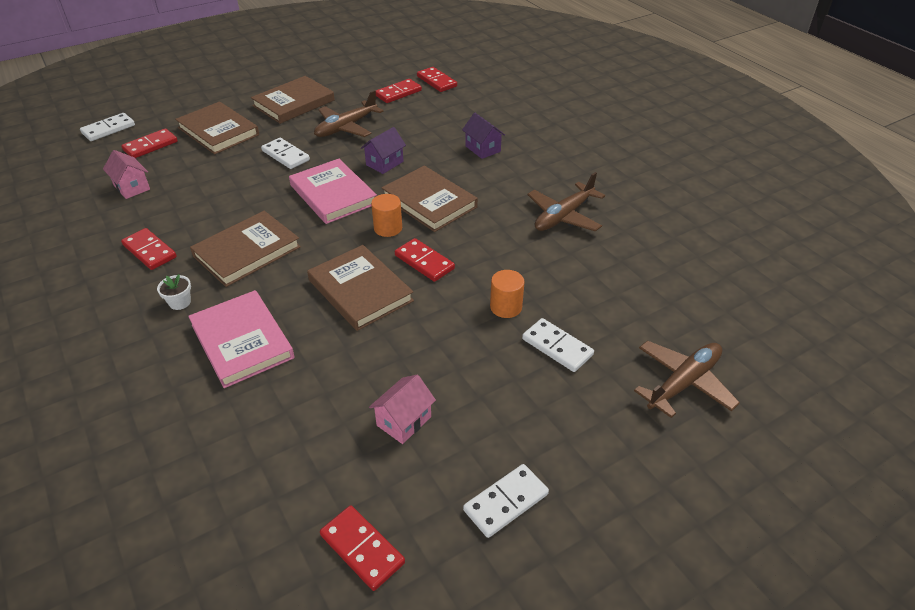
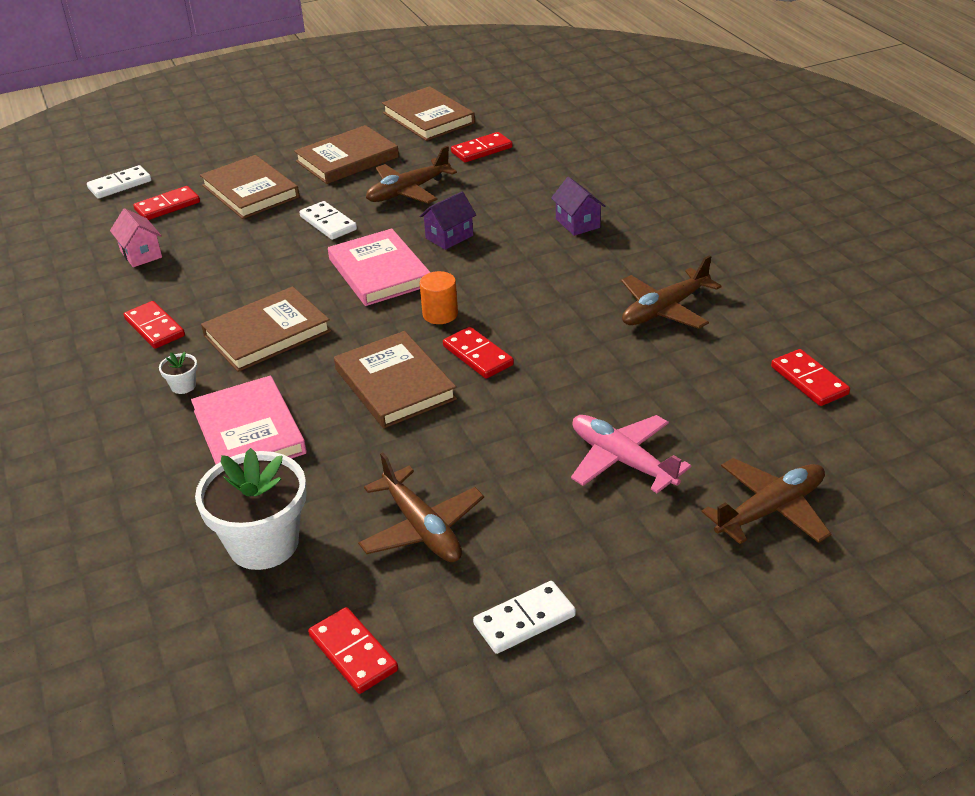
camera: 10 degrees right, 5 degrees down
(267, 446) = (263, 543): none -> white flower pot
(404, 421) = (422, 528): pink house -> brown plane
(429, 202) = (497, 285): brown book -> brown book (428, 118)
(436, 81) = (534, 136): red domino -> red domino (809, 380)
(506, 307) = (568, 412): orange cylinder -> none
(557, 347) = (622, 460): white domino -> pink plane

